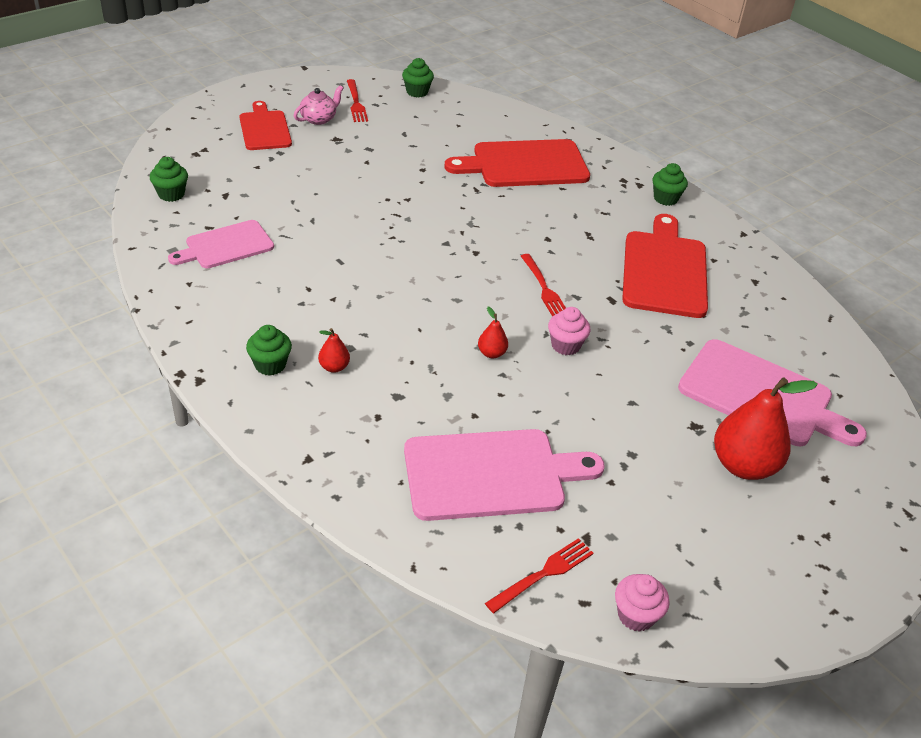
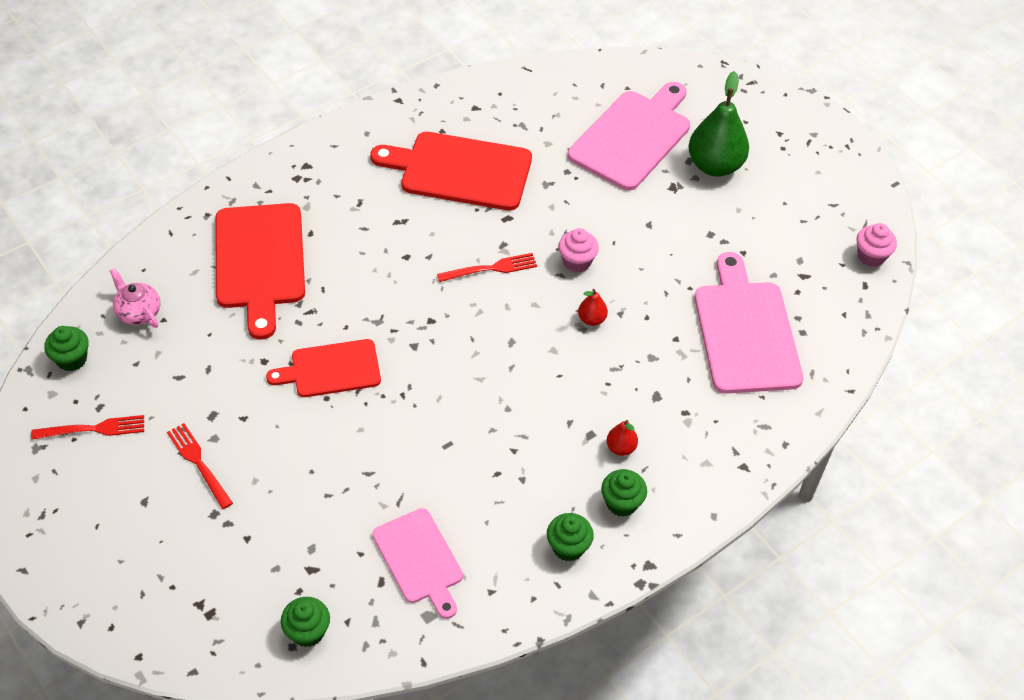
camera: 85 degrees left, 10 degrees up
(264, 129) = (152, 535): red cutting board -> red cutting board (331, 369)
(319, 119) = (132, 472): pink teapot -> pink teapot (138, 312)
(543, 574) = (843, 307): red fork -> red fork (199, 463)
(665, 198) = (334, 148): green cupcake -> green cupcake (568, 547)
(743, 465) = (715, 166): red pear -> green pear

